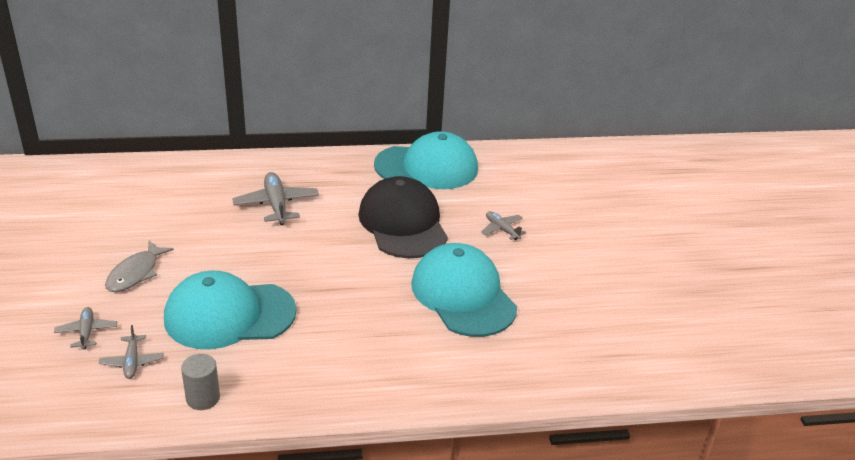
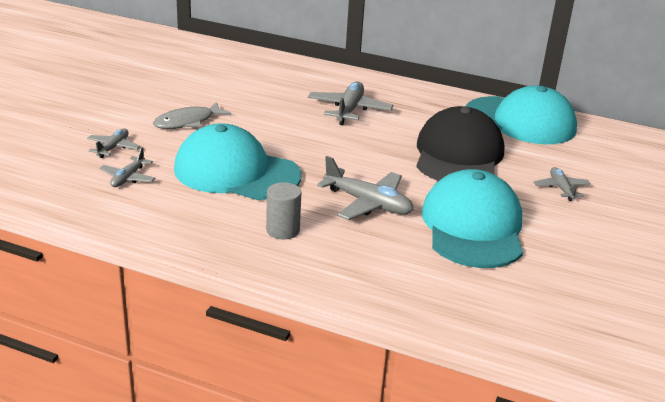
camera: 30 degrees right, 5 degrees down
(203, 398) = (159, 221): grey cylinder -> grey cylinder (283, 230)
(366, 304) = (368, 203): none -> grey plane

